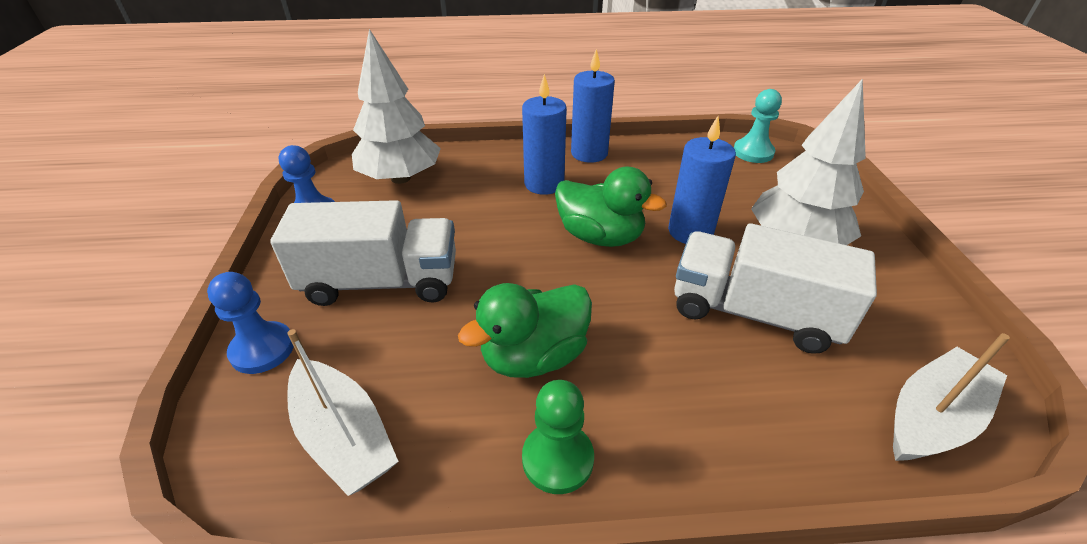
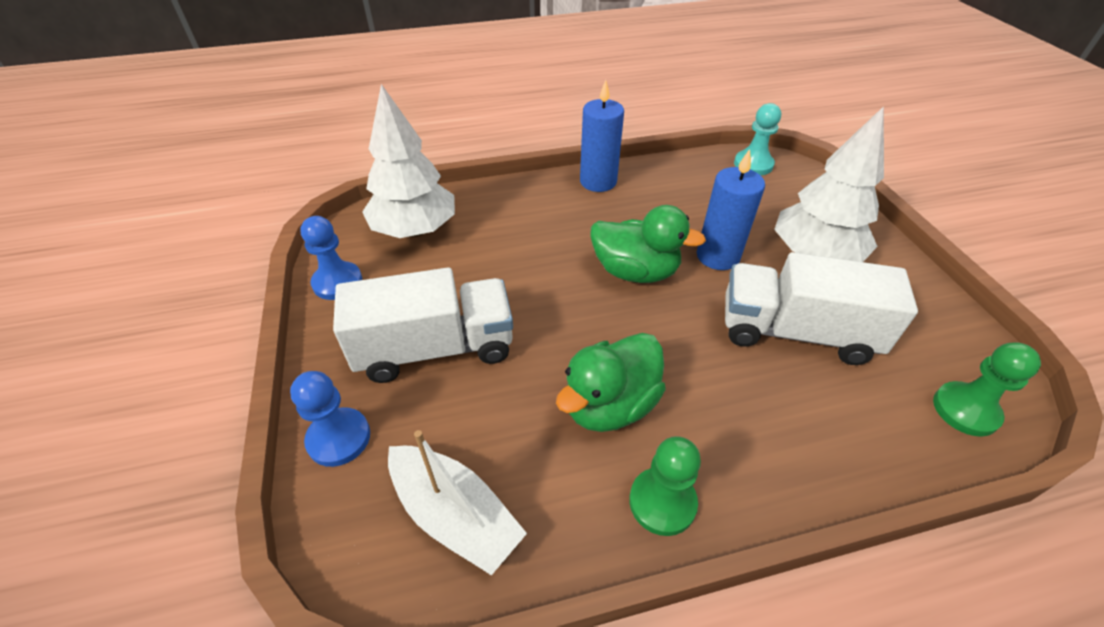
camera: 10 degrees left, 5 degrees up
(544, 184) = (563, 220): blue candle -> none
(931, 418) = (965, 410): white boat -> green pawn

